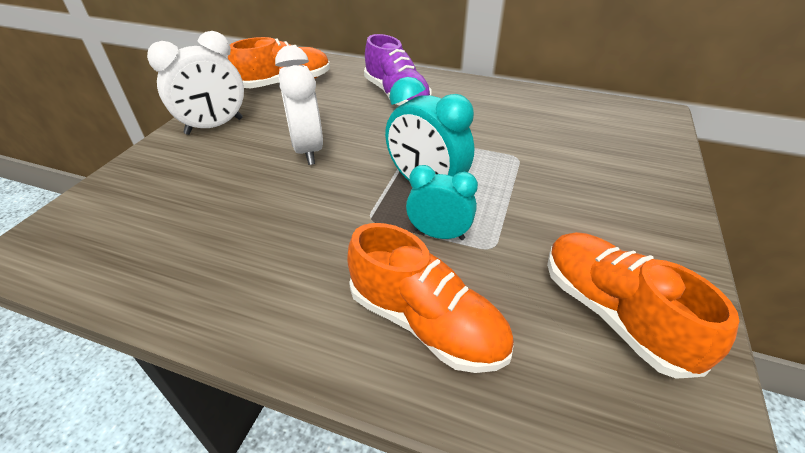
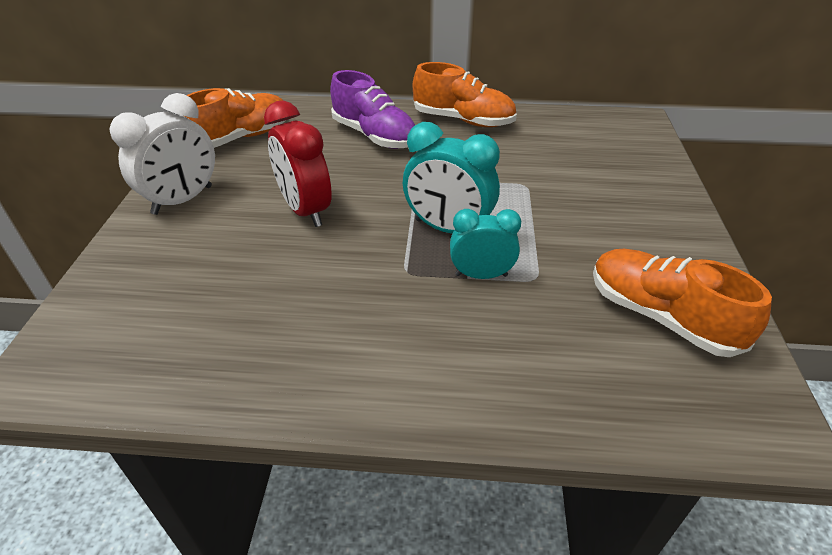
camera: 15 degrees left, 0 degrees up
(307, 149) = (305, 210): white clock -> red clock
(426, 323) = (504, 359): orange shoe -> orange shoe (463, 120)

